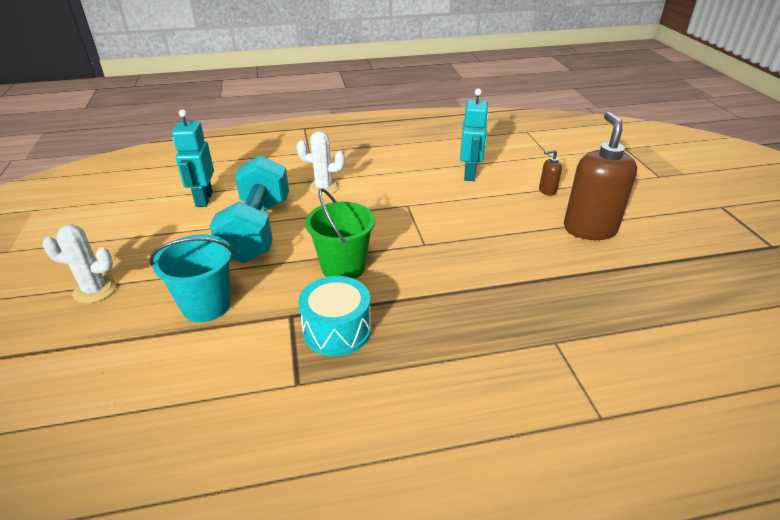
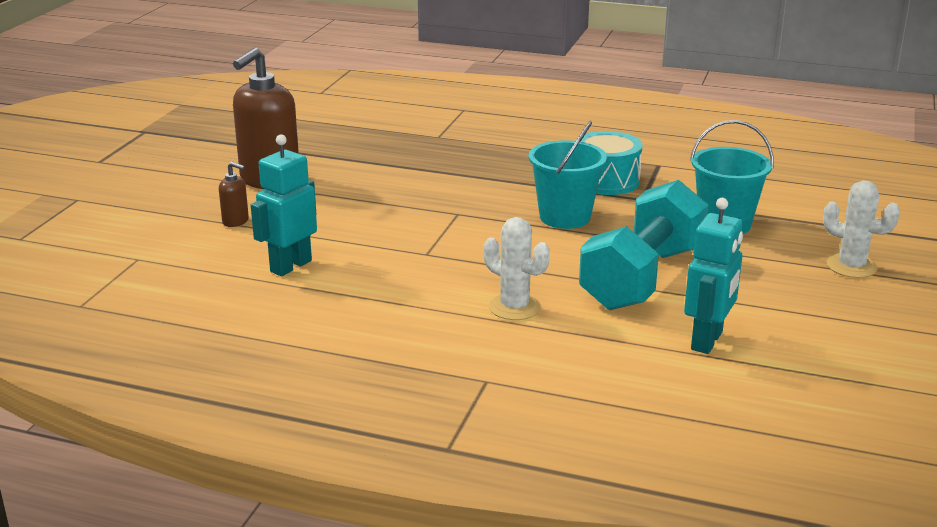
camera: 150 degrees left, 10 degrees down
(343, 267) = (565, 217): green bucket -> turquoise bucket

